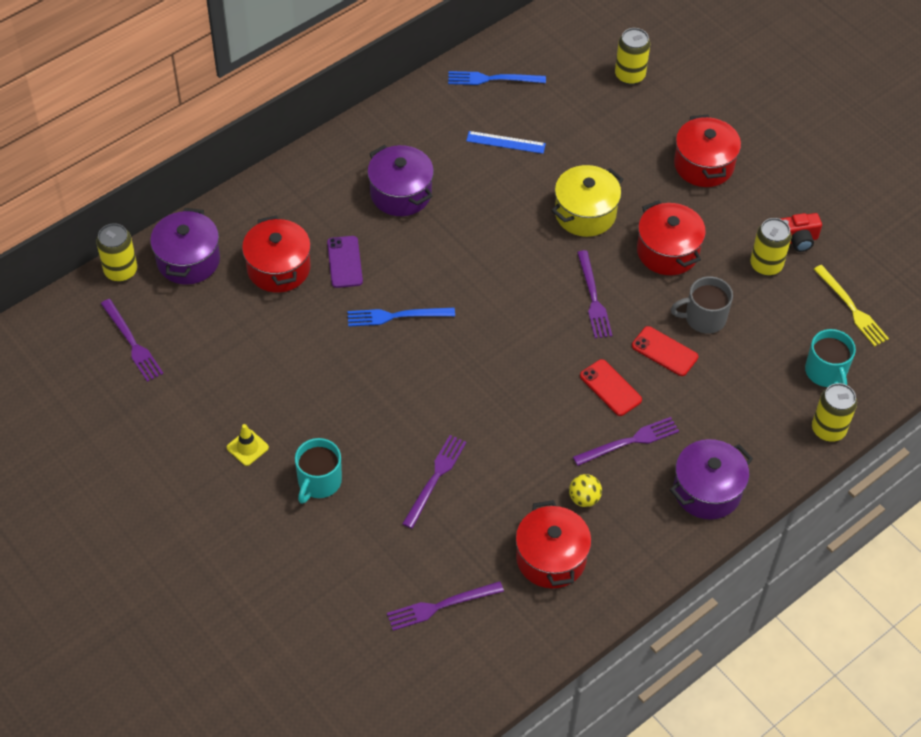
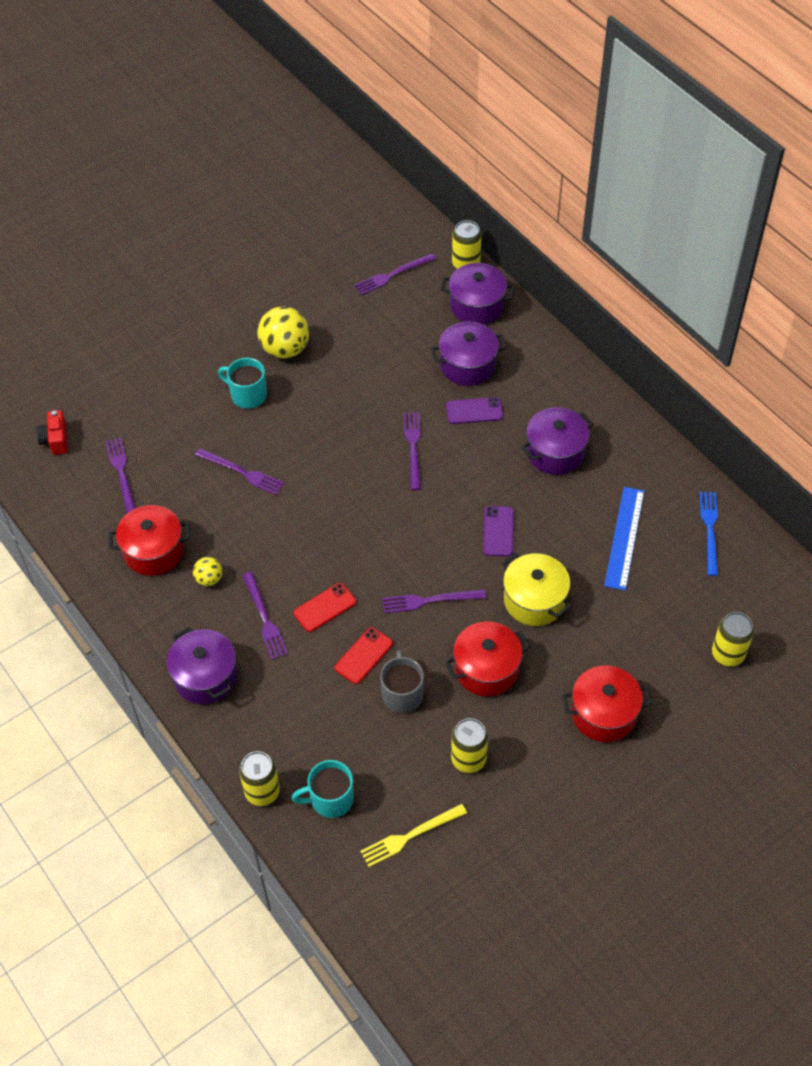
camera: 95 degrees right, 0 degrees up
(247, 447) = (285, 349): yellow traffic cone -> yellow ball
(278, 268) = (468, 365): red pot -> purple pot
(396, 316) = (413, 447): blue fork -> purple fork
(504, 242) = (498, 531): none -> purple phone
(506, 142) = (624, 538): blue ruler -> blue ruler, size x1.55
(797, 240) = (502, 793): red camera -> red camera (56, 440)

